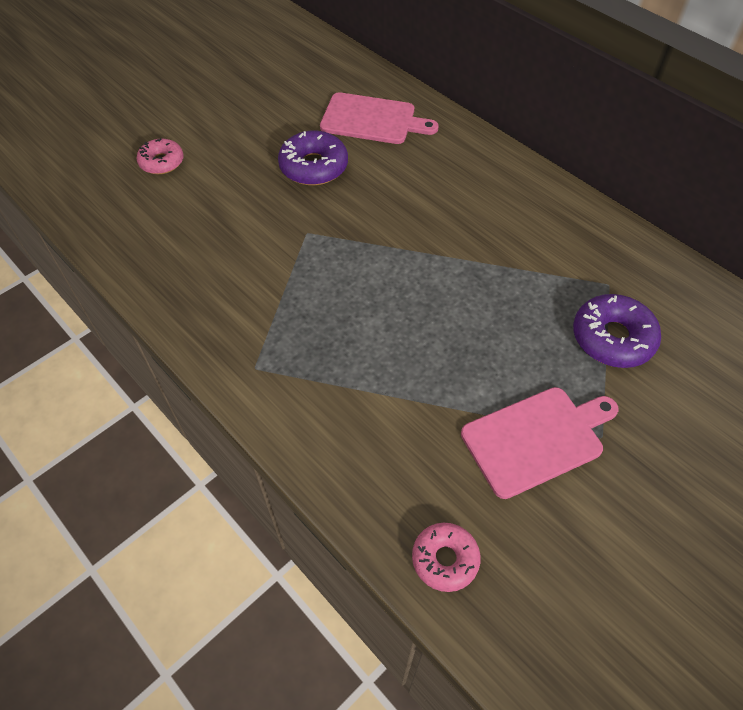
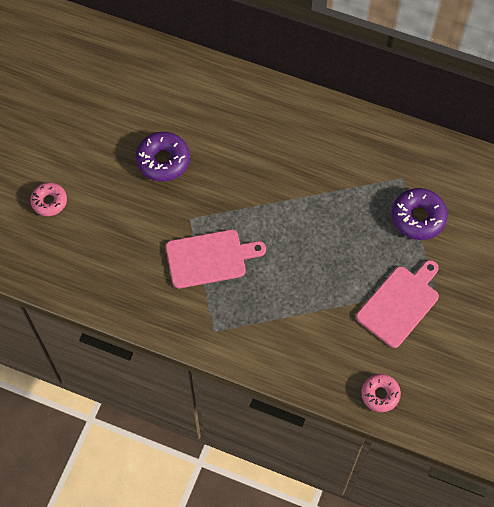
camera: 25 degrees left, 10 degrees up
(372, 120) = (182, 99): pink cutting board -> pink cutting board (209, 258)

